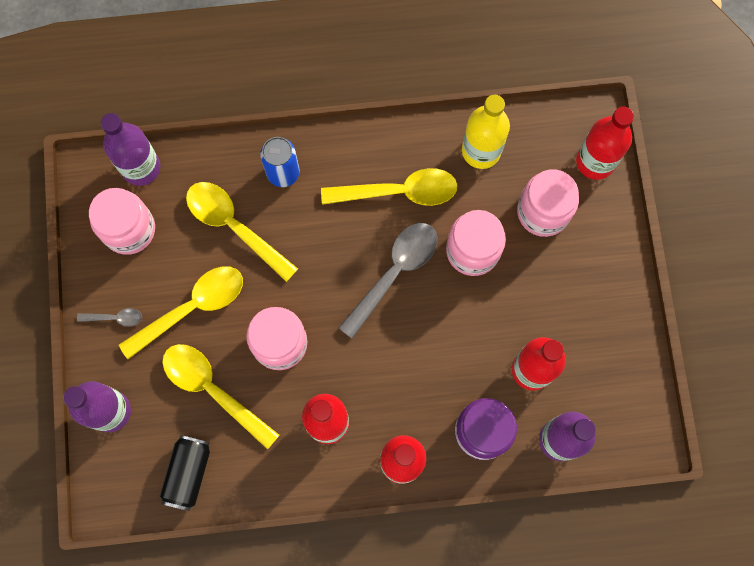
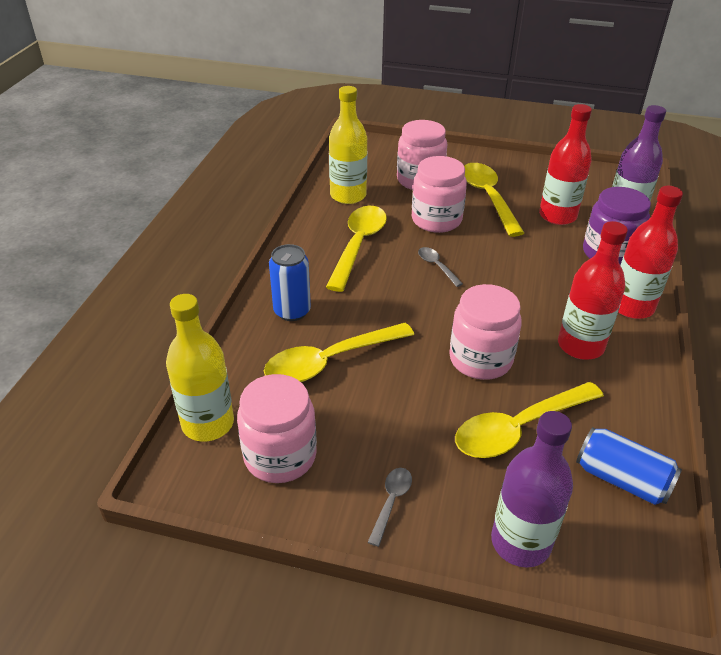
camera: 70 degrees left, 35 degrees down
(141, 167) = (208, 423): purple bottle -> yellow bottle
(188, 473) = (622, 479): black can -> blue can
(192, 308) = (409, 421): yellow spoon -> yellow spoon (488, 197)
(394, 273) = (436, 266): grey spoon -> grey spoon, size x0.47
(595, 162) = (391, 150): red bottle -> none

